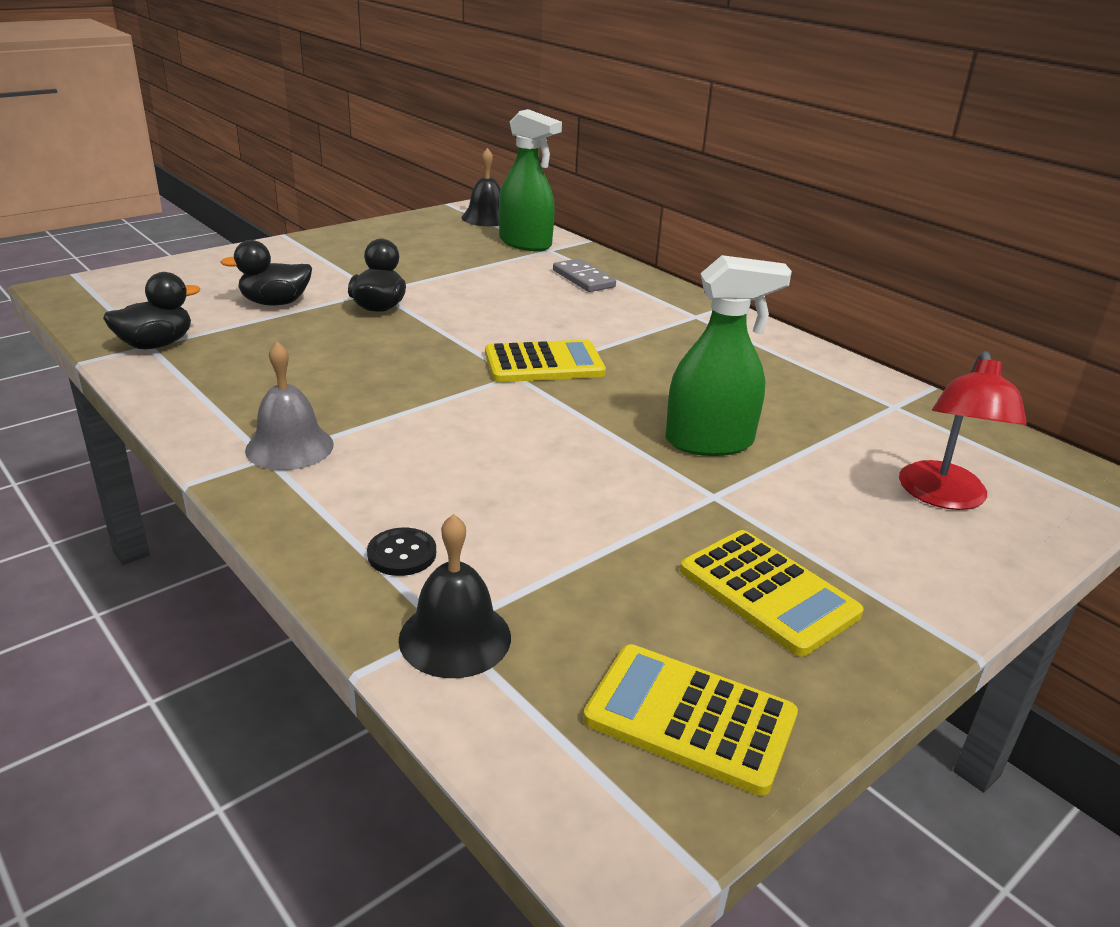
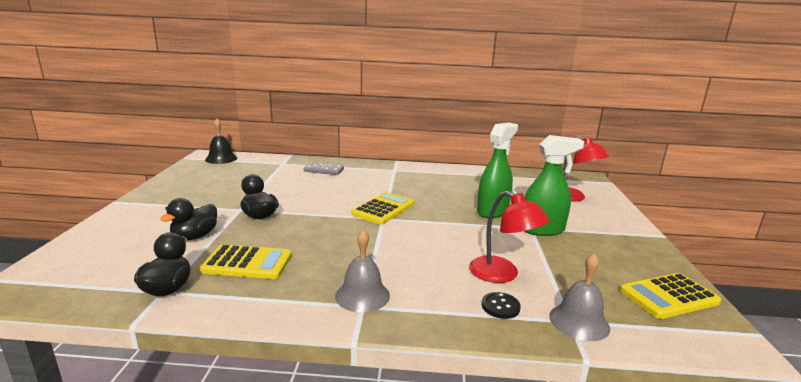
camera: 45 degrees left, 10 degrees down
(455, 637) = (579, 321): black bell -> grey bell
(500, 524) = (502, 274): none -> red lamp
(525, 243) = (266, 164): green spray bottle -> green spray bottle (542, 230)
(768, 592) = (603, 248): yellow calculator -> yellow calculator (247, 263)

